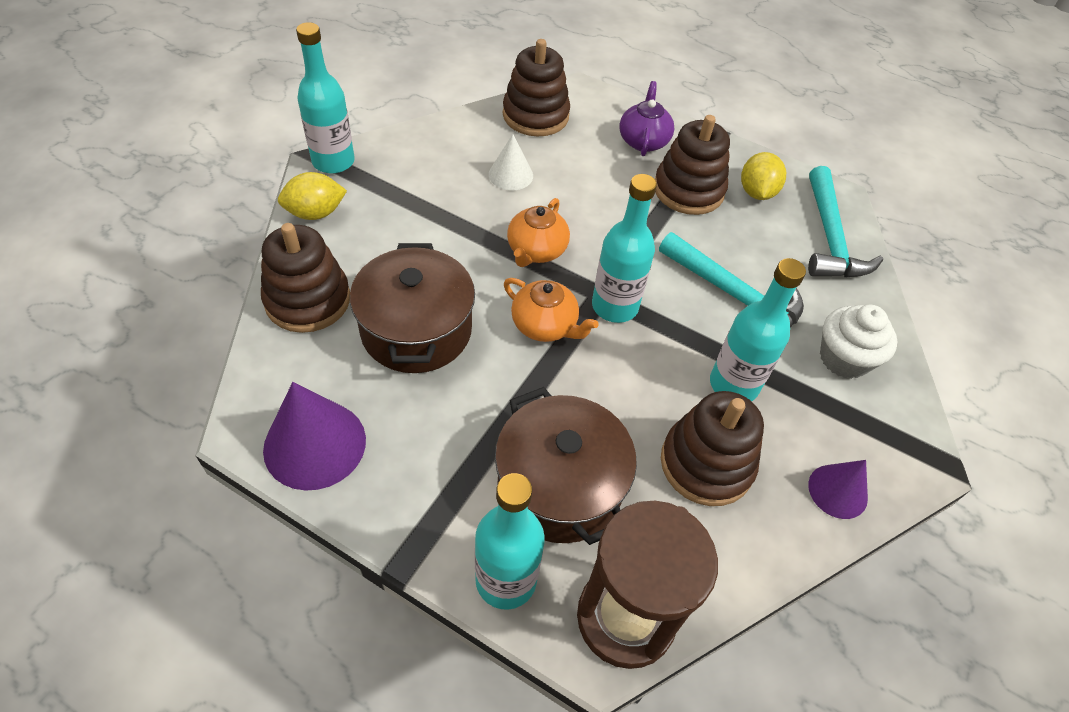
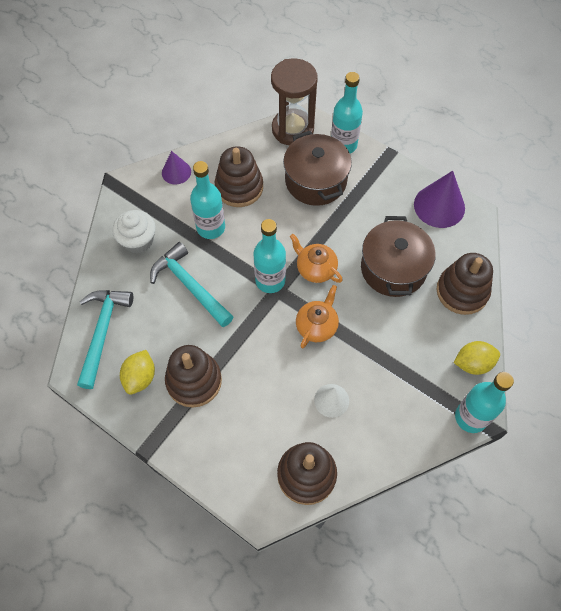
camera: 170 degrees left, 10 degrees up
(643, 141) = (217, 440): purple teapot -> none

